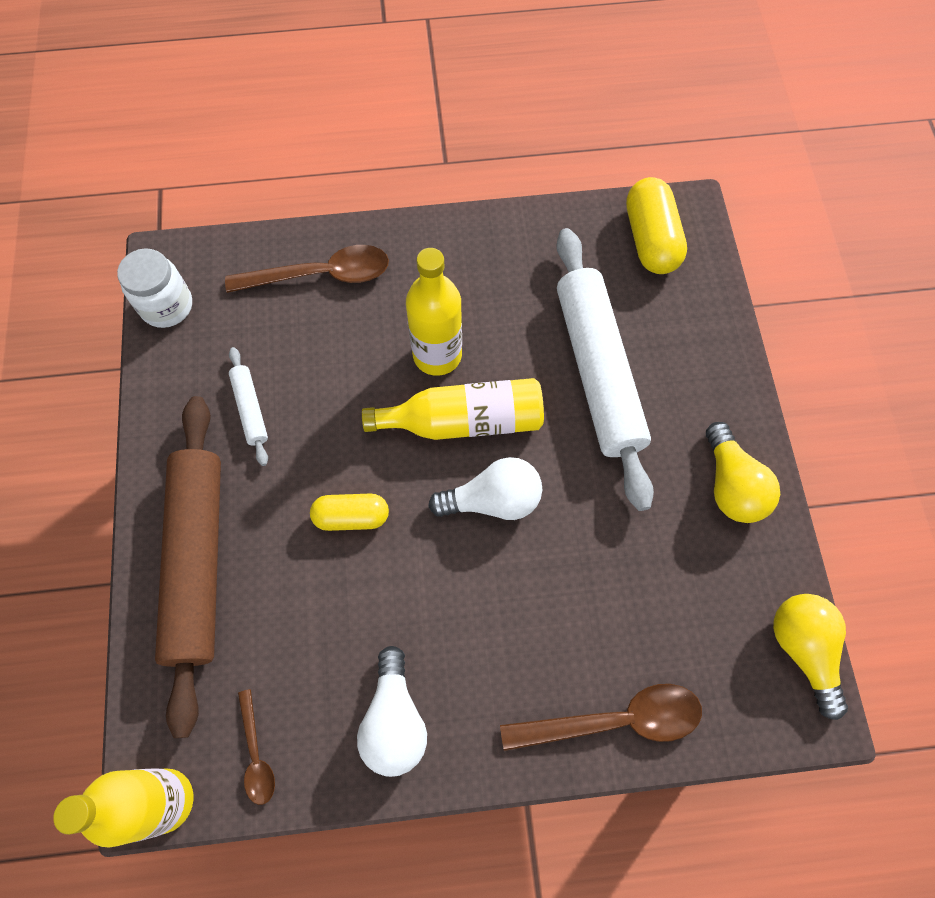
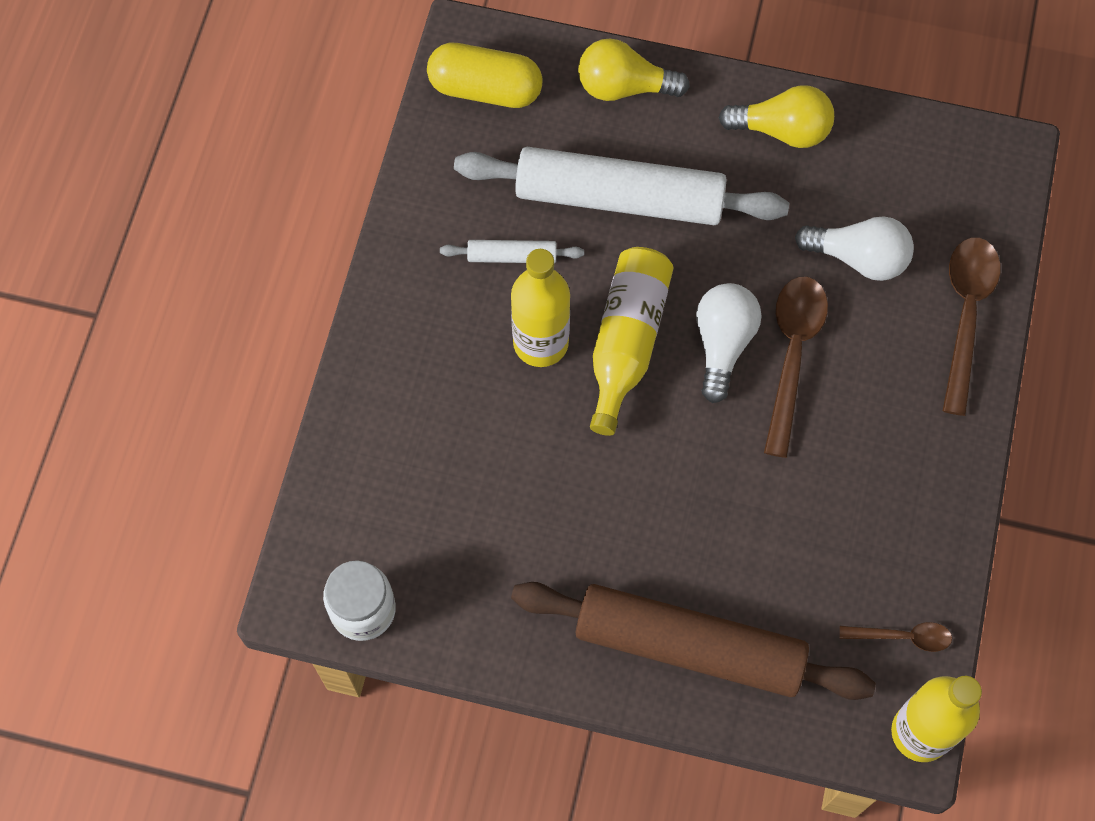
camera: 70 degrees left, 0 degrees up
(250, 409) = (532, 550): white rolling pin -> white rolling pin (512, 256)
(320, 275) = (391, 431): brown spoon -> brown spoon (792, 355)
(351, 517) = (693, 482): yellow capsule -> none
(394, 720) = (908, 503): white light bulb -> white light bulb (858, 258)
(803, 649) = (952, 139): yellow light bulb -> yellow light bulb (624, 87)

